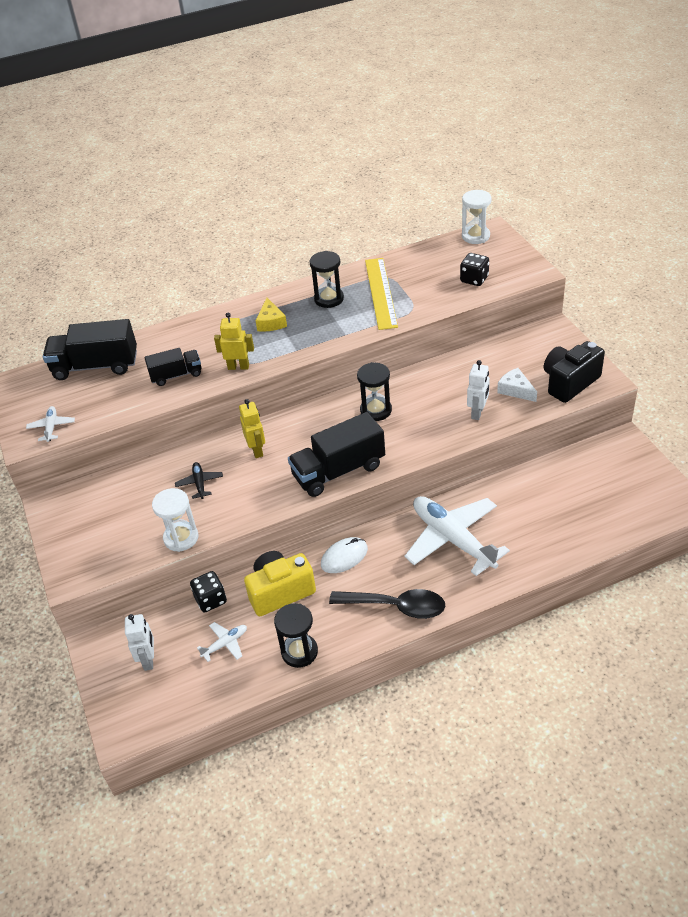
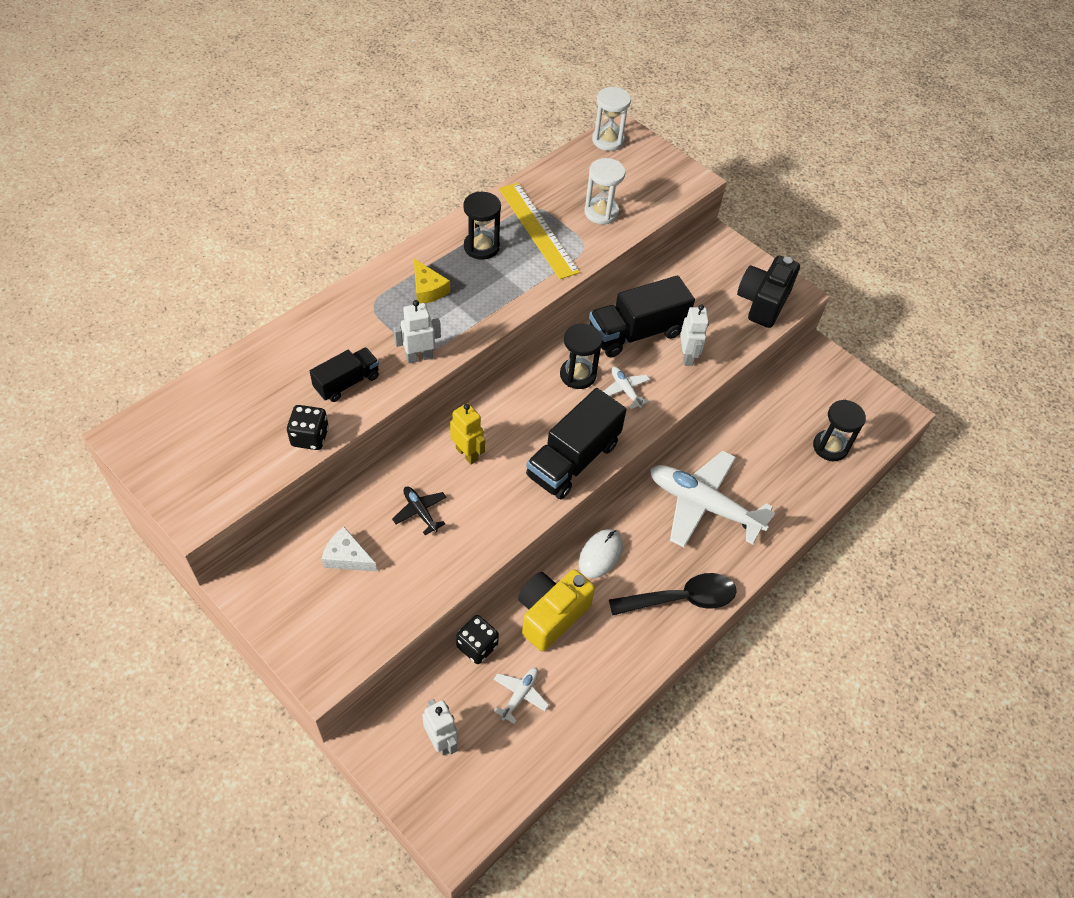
camera: 30 degrees left, 10 degrees up
(51, 427) = (220, 488): white plane -> white plane (625, 390)
(95, 366) = (233, 389): black truck -> black truck (636, 333)
(181, 538) = (433, 588): white hourglass -> white hourglass (601, 212)
(238, 367) = (419, 357): yellow robot -> white robot
(299, 652) = (605, 680): black hourglass -> black hourglass (830, 447)
(474, 279) = (633, 197): black dice -> black dice (310, 437)
(515, 390) = (713, 321): white cheese -> white cheese (347, 557)

